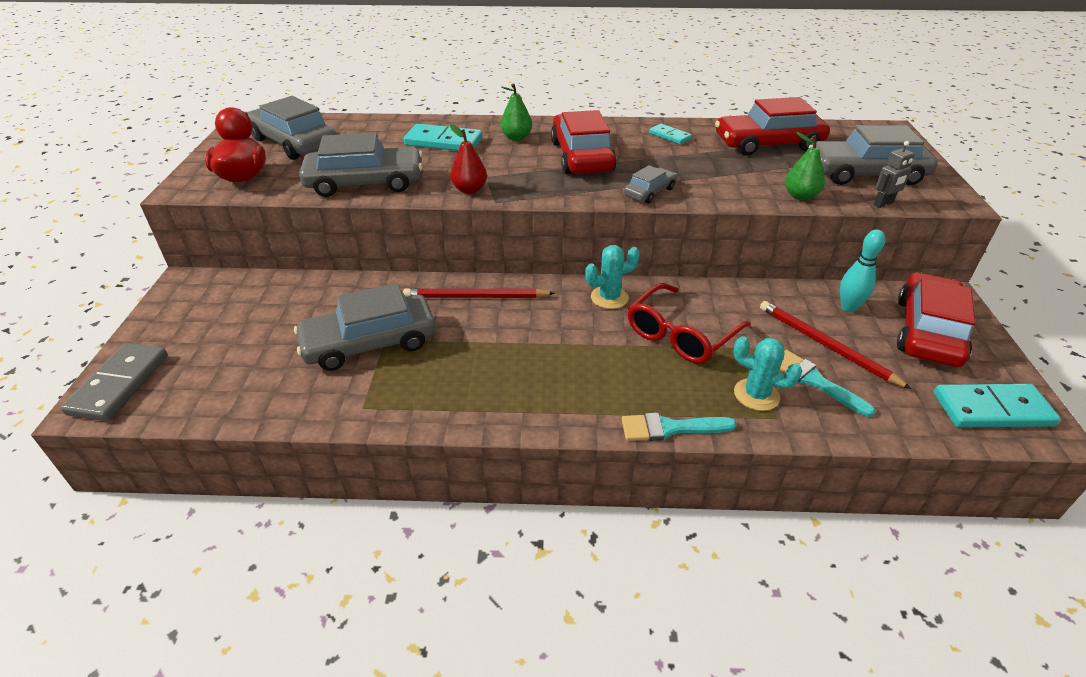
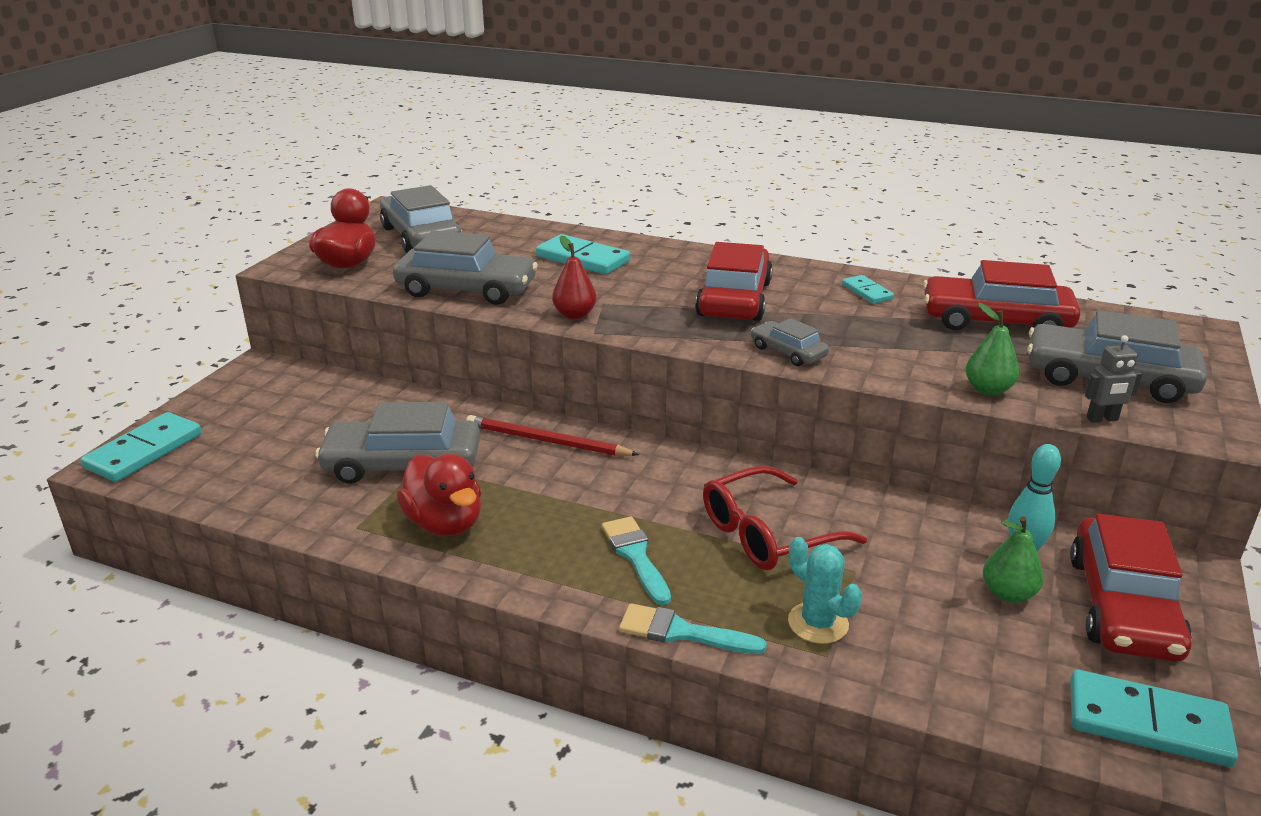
camera: 20 degrees right, 10 degrees down
(119, 384) = (144, 451): grey domino -> turquoise domino
(436, 386) = (445, 523): none -> red duck
(516, 138) = (671, 266): green pear -> green pear (1007, 594)
(609, 297) = (705, 474): turquoise cactus -> none
(649, 192) = (788, 352): grey car -> grey car turned 105 degrees counterclockwise
(815, 381) = (909, 627): turquoise brush -> turquoise brush (635, 556)
(825, 345) = (956, 589): red pencil -> none
(927, 331) = (1122, 606): red car -> red car turned 150 degrees clockwise

